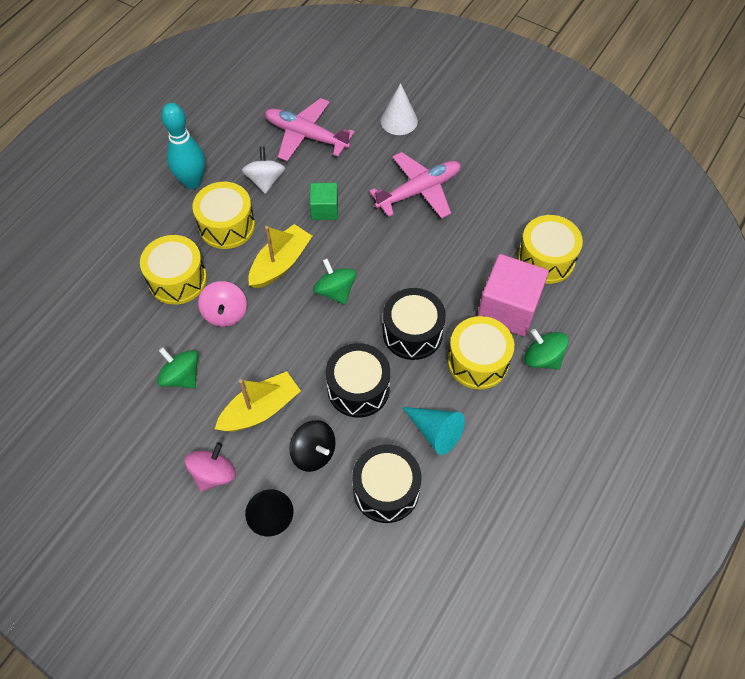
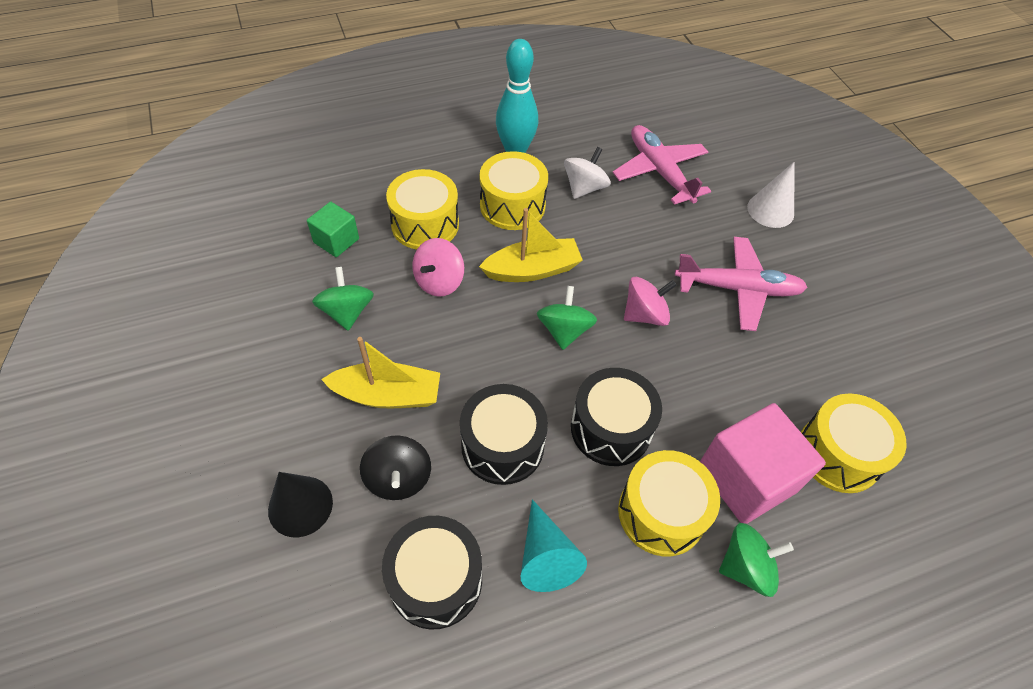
camera: 35 degrees right, 5 degrees down
(213, 474) = (287, 425): pink spinning top -> pink spinning top (645, 314)
(324, 209) = (620, 247): green cube -> green cube (336, 240)
(542, 358) = (746, 567): green spinning top -> green spinning top turned 90 degrees clockwise

